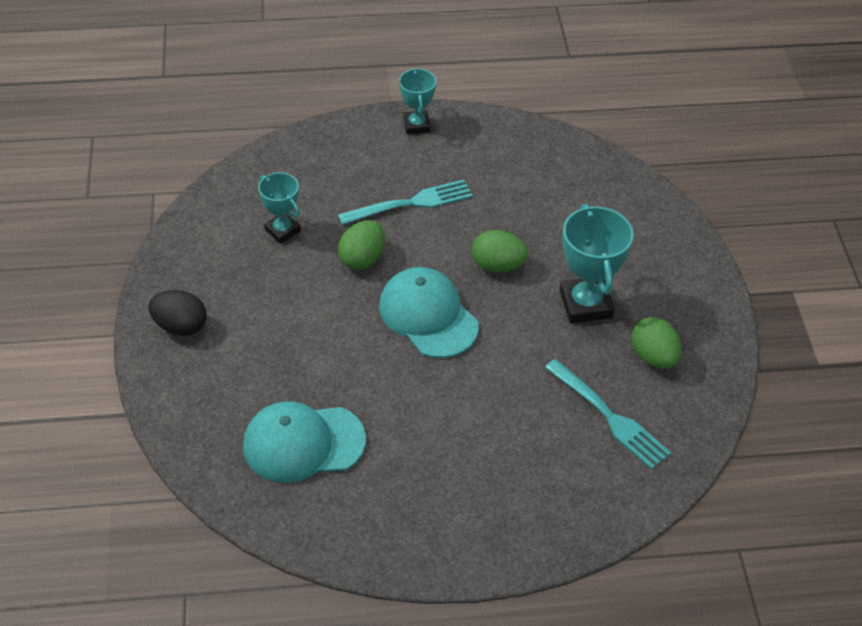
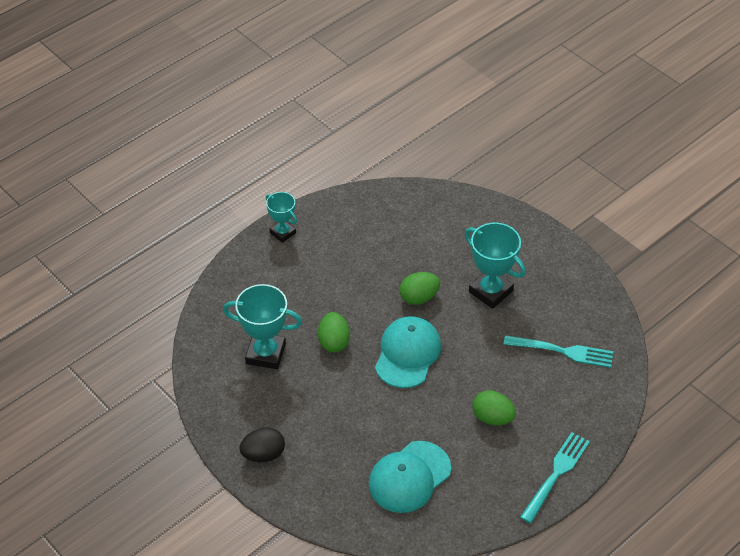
camera: 35 degrees left, 0 degrees up
(282, 230) = (266, 353): turquoise trophy -> turquoise trophy, size x1.64
(411, 203) = (329, 288): turquoise fork -> turquoise fork (556, 474)
(428, 315) = (407, 354): turquoise cap -> turquoise cap turned 90 degrees clockwise
(653, 357) = (555, 301): green egg -> green egg (492, 418)

